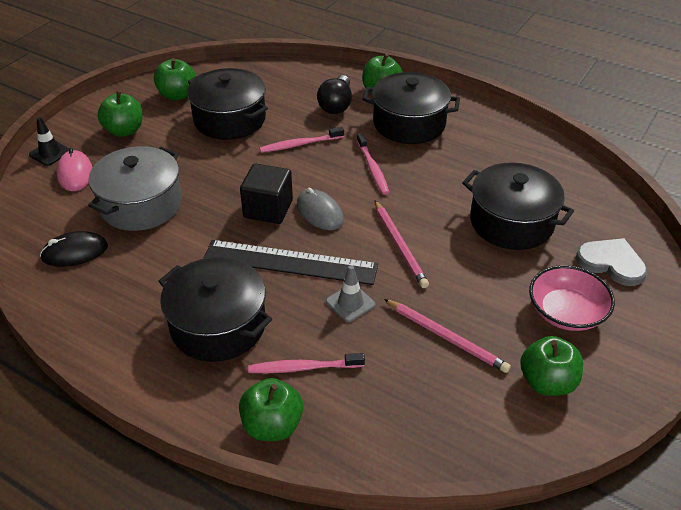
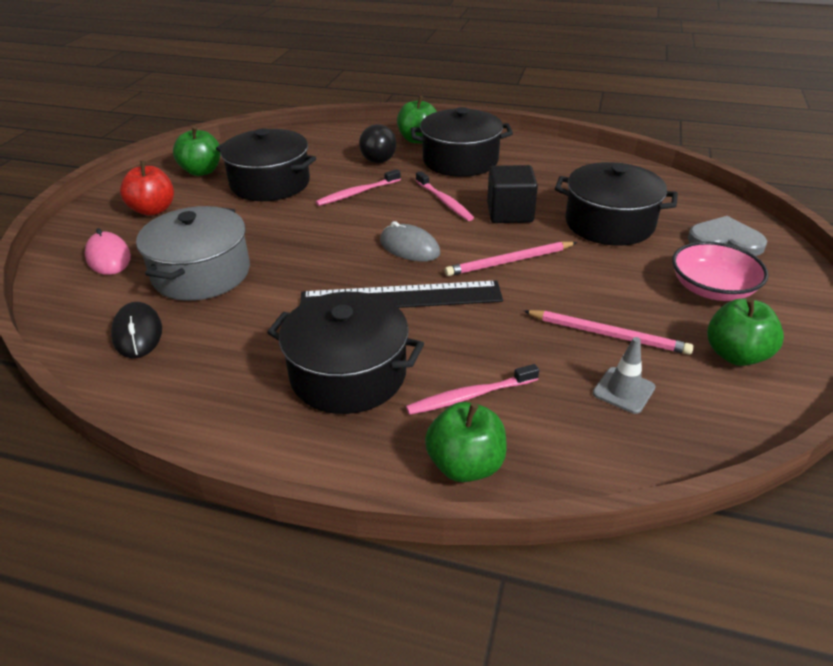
camera: 15 degrees left, 5 degrees down
(50, 153) = (70, 243): black traffic cone -> none
(75, 252) = (137, 333): black mouse -> black mouse turned 75 degrees counterclockwise
(124, 130) = (153, 210): green apple -> red apple
(268, 209) = (351, 253): black cube -> black cube (510, 213)
(350, 303) = (488, 323): grey traffic cone -> grey traffic cone (623, 390)
(399, 245) = (510, 261): pink pencil -> pink pencil turned 105 degrees clockwise

